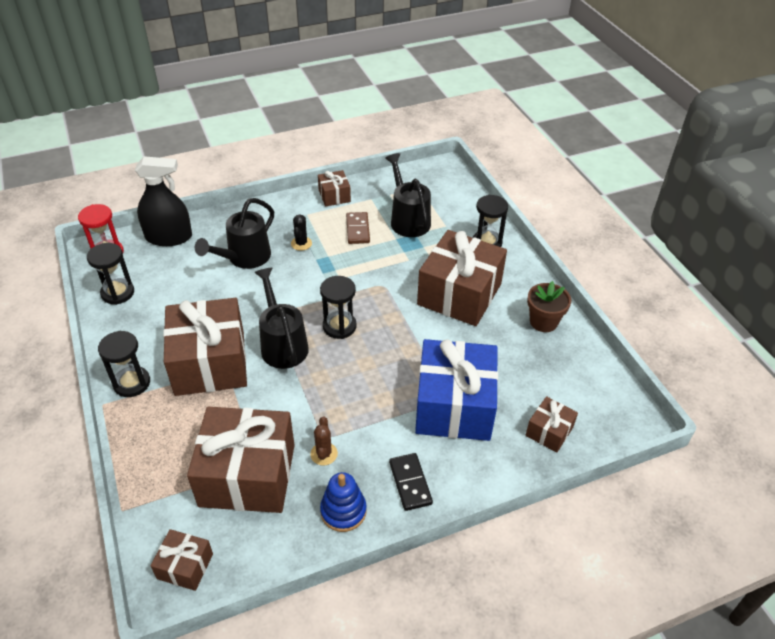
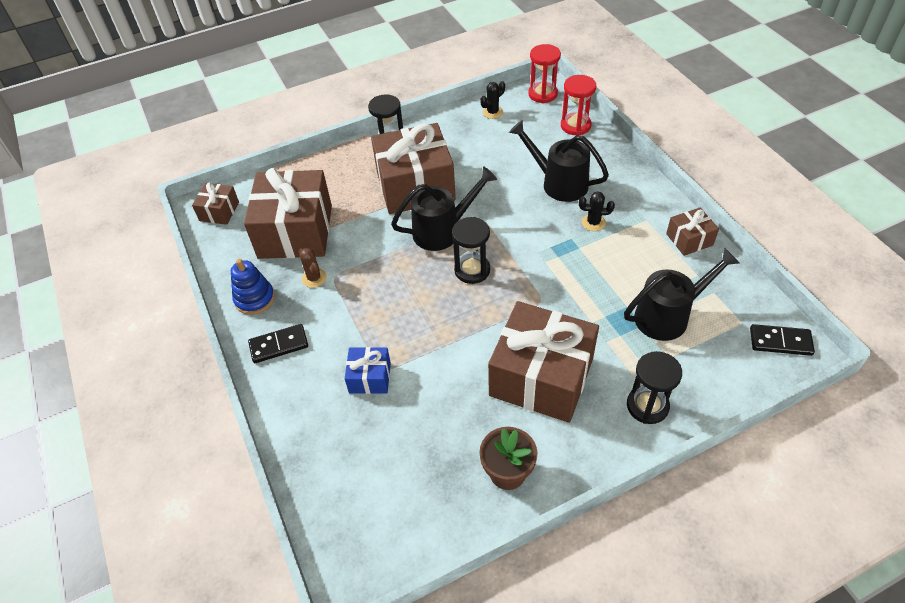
camera: 90 degrees right, 5 degrees up
(118, 293) = (492, 112): black hourglass -> black cactus
(169, 237) = (575, 126): black spray bottle -> red hourglass
(324, 454) = (314, 278): brown cactus -> brown cactus turned 60 degrees clockwise
(357, 229) = (632, 268): brown domino -> none
(437, 175) = (780, 342): none -> black domino
(454, 406) = (370, 378): blue gift -> blue gift, size x0.47
(549, 431) = (335, 471): brown gift -> none

